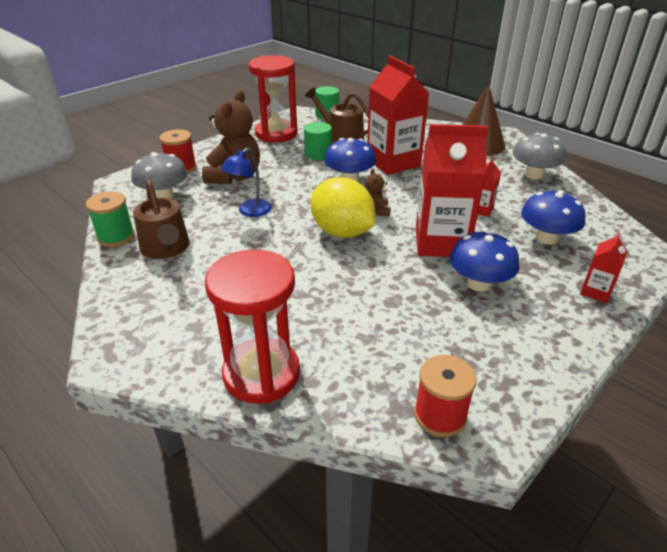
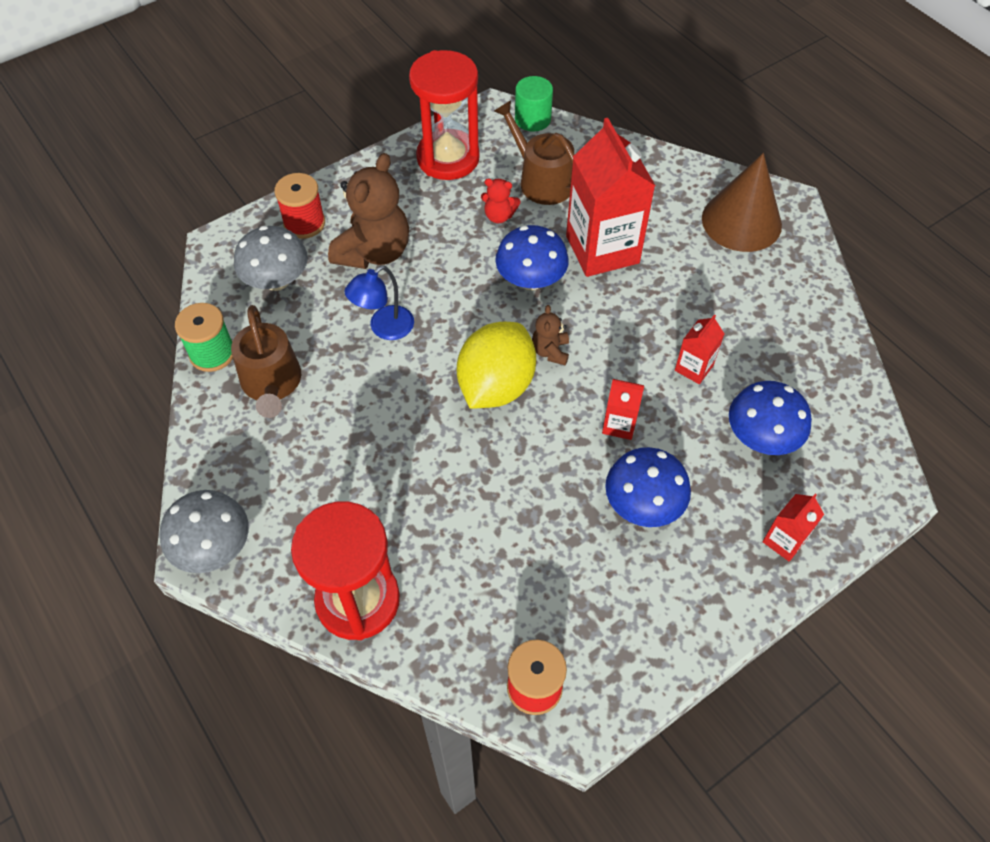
camera: 10 degrees right, 20 degrees up
(318, 154) = (499, 216): green cylinder -> red teddy bear
(342, 232) = (496, 386): yellow lemon -> yellow lemon turned 60 degrees clockwise
(441, 242) = (619, 424): red carton -> red carton, size x0.46
(533, 175) = (797, 305): grey mushroom -> grey mushroom (214, 547)

